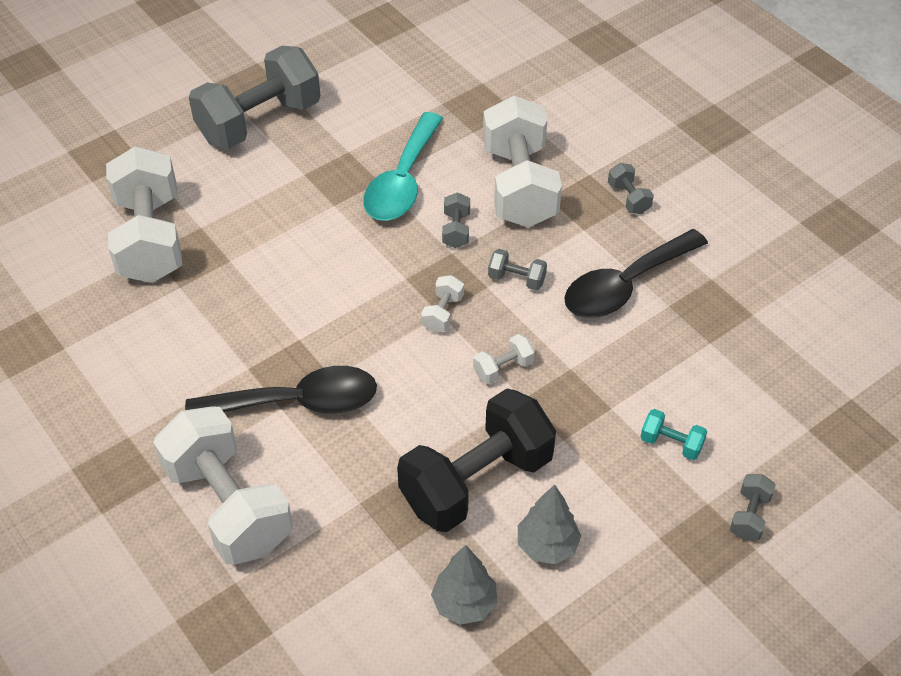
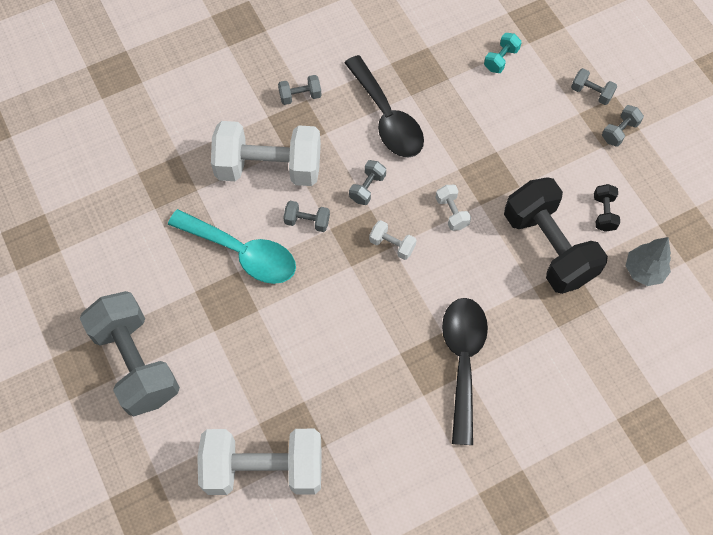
camera: 80 degrees left, 15 degrees up
(228, 506) = (552, 419): white dumbbell -> none
(547, 546) = (604, 213): grey tree -> black dumbbell
(671, 443) = (530, 122): turquoise dumbbell -> turquoise dumbbell (501, 59)
(692, 558) = (619, 131): none -> grey dumbbell

